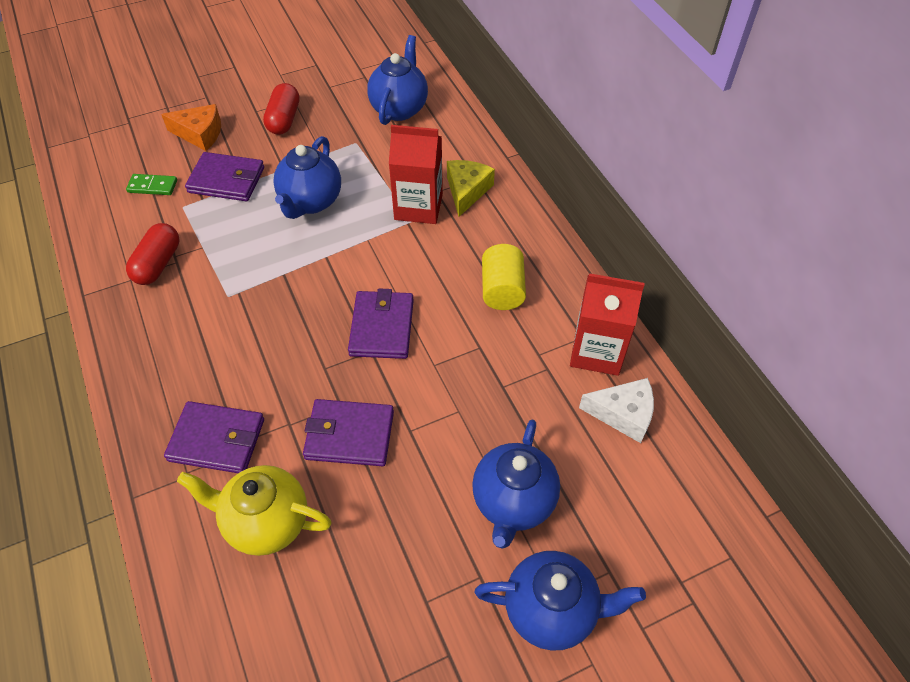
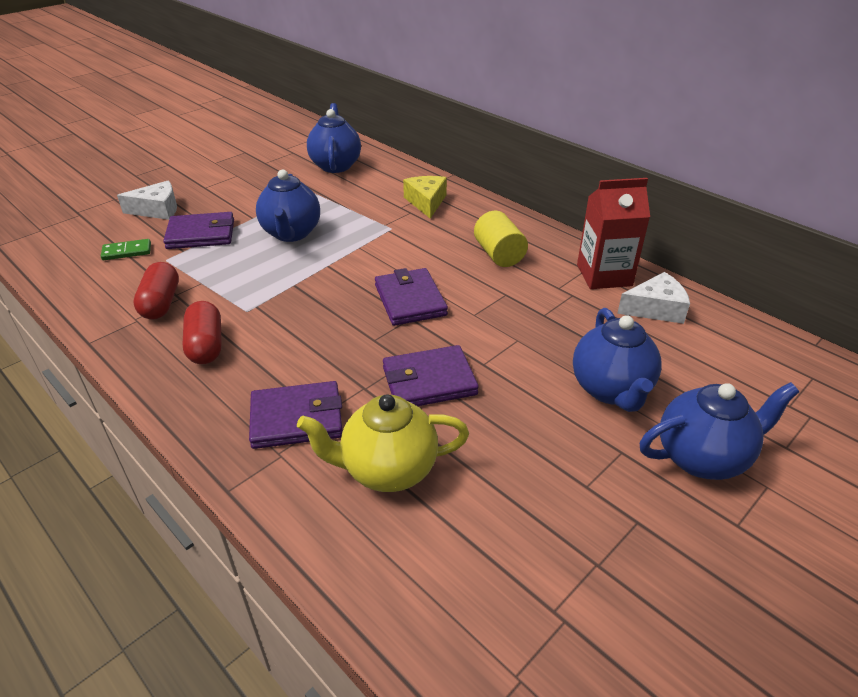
camera: 20 degrees left, 15 degrees down
(200, 134) = (157, 210): orange cheese -> white cheese
(284, 119) = (234, 188): red capsule -> red capsule (206, 345)
(418, 207) = (391, 219): red carton -> none

